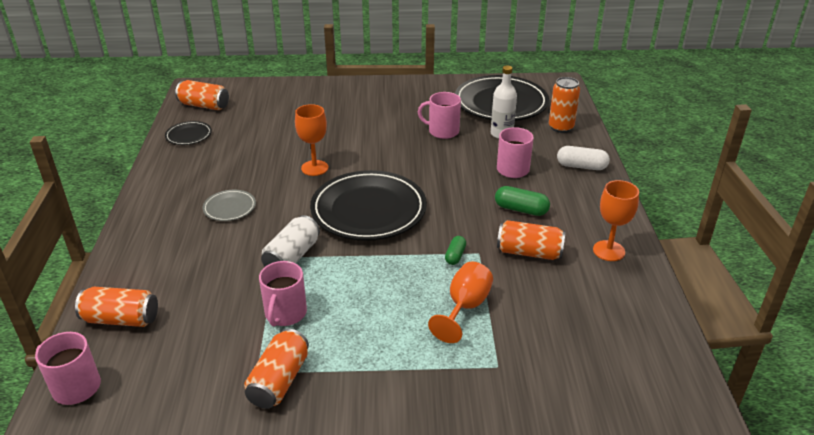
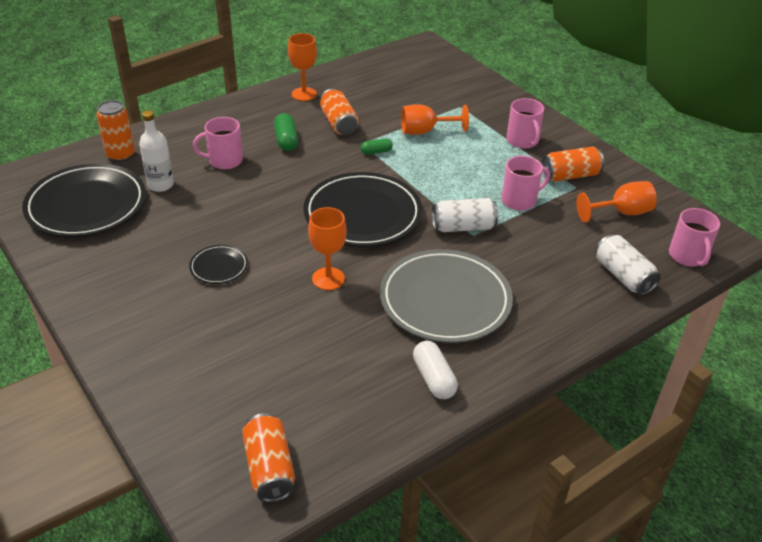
camera: 125 degrees left, 5 degrees up
(121, 319) = (623, 276): orange can -> white can
(183, 381) = (621, 213): none -> orange goblet
(189, 135) = (355, 427): black plate -> black plate (219, 267)
(229, 208) = (445, 300): grey plate -> grey plate, size x2.20
(443, 131) = (183, 223): pink mug -> pink mug (522, 141)
(581, 166) = (190, 128): white capsule -> white capsule (433, 378)

